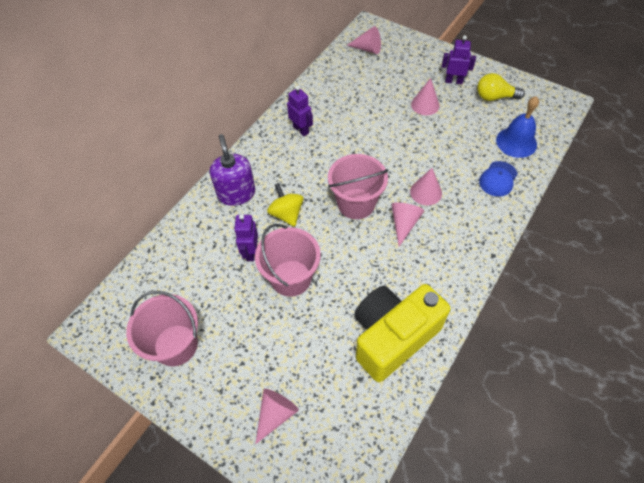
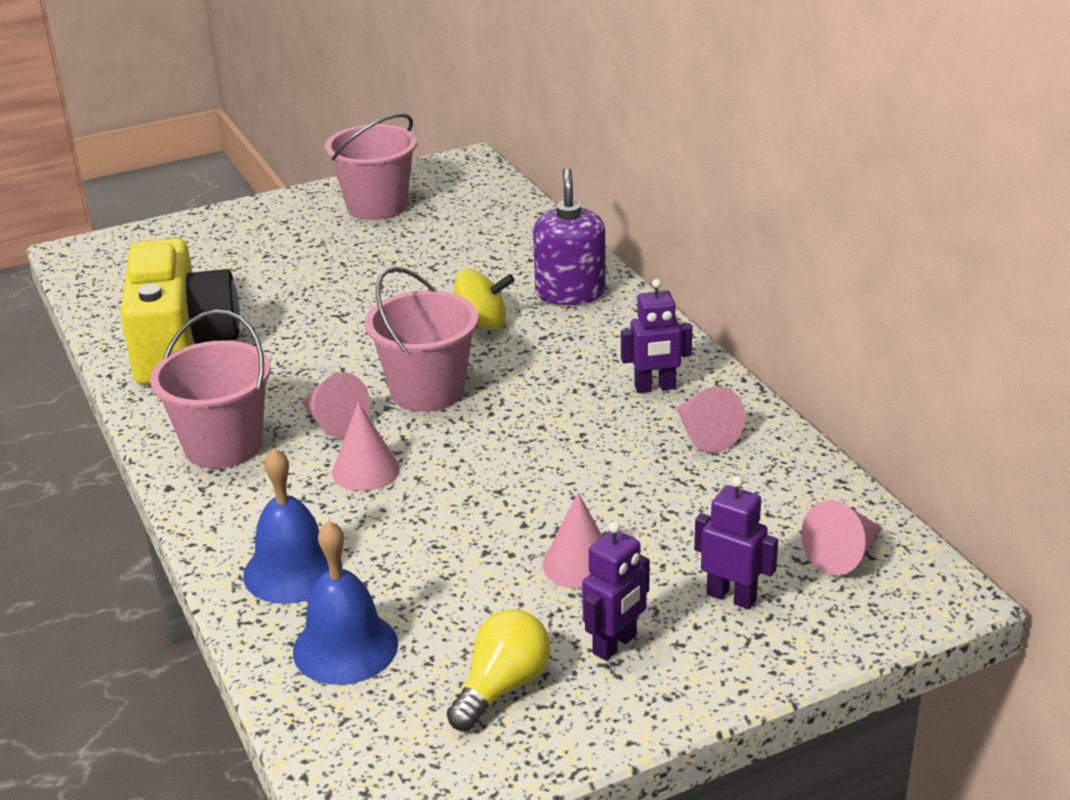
camera: 120 degrees right, 25 degrees down
(236, 193) = (570, 293): purple soap dispenser -> purple soap dispenser turned 105 degrees counterclockwise
(250, 252) = (448, 280): purple robot -> purple robot (731, 597)
(275, 414) = (211, 245): pink cone -> pink cone (704, 435)
(291, 278) = (368, 298): pink bucket -> pink bucket (223, 445)
(498, 179) = (292, 571): blue cap -> blue bell

